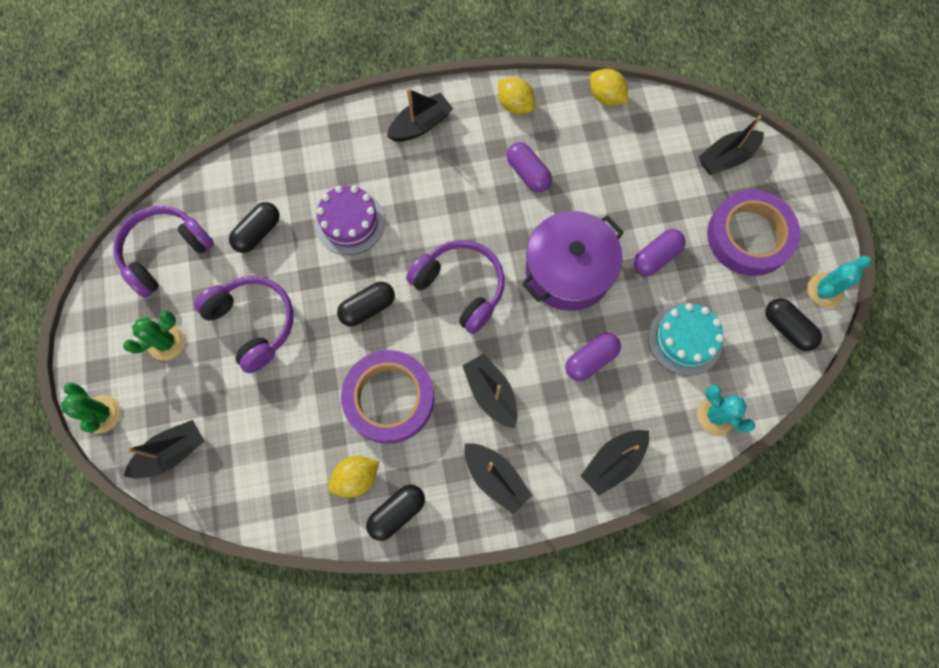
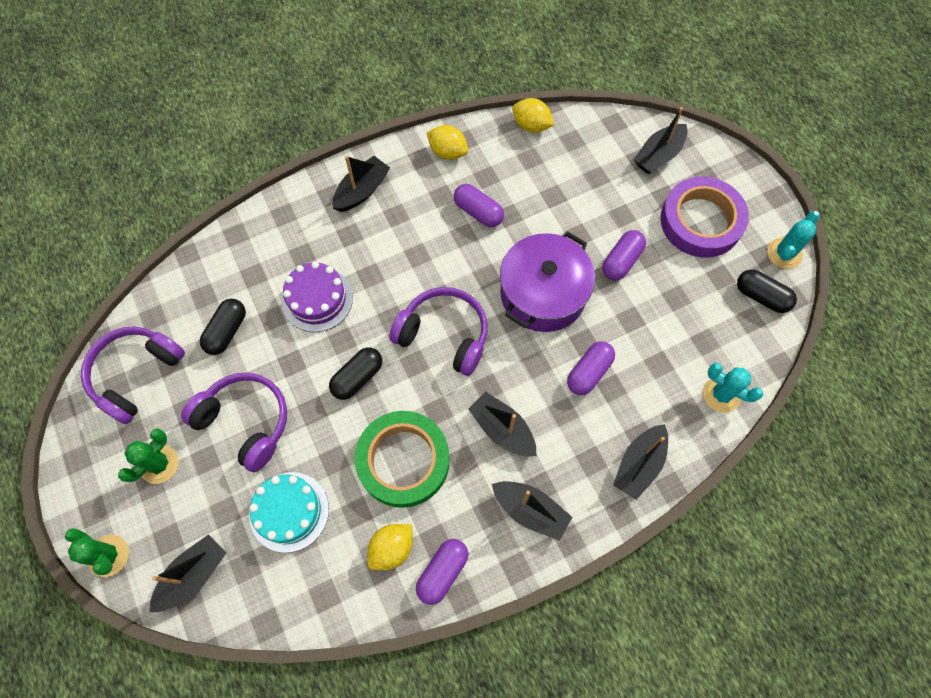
camera: 15 degrees left, 5 degrees down
(389, 398) = (403, 460): purple tape -> green tape
(397, 512) = (442, 572): black capsule -> purple capsule
(685, 339) = (671, 330): turquoise cake -> turquoise cake (289, 511)

